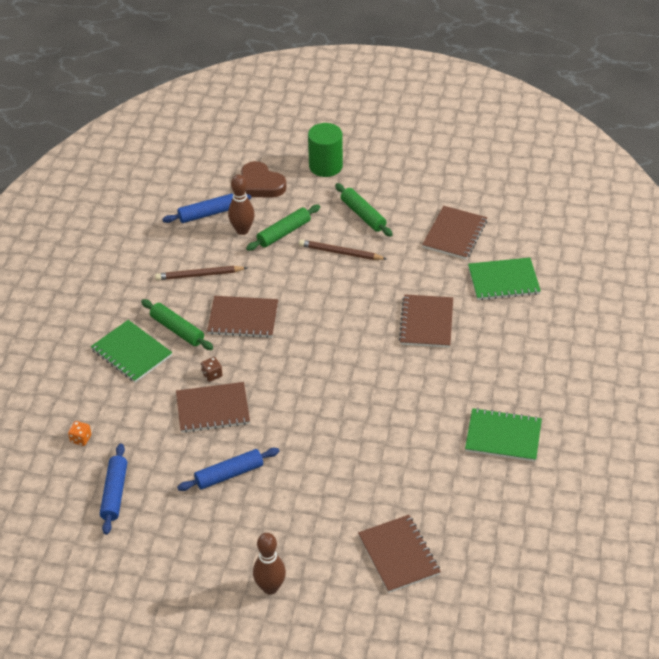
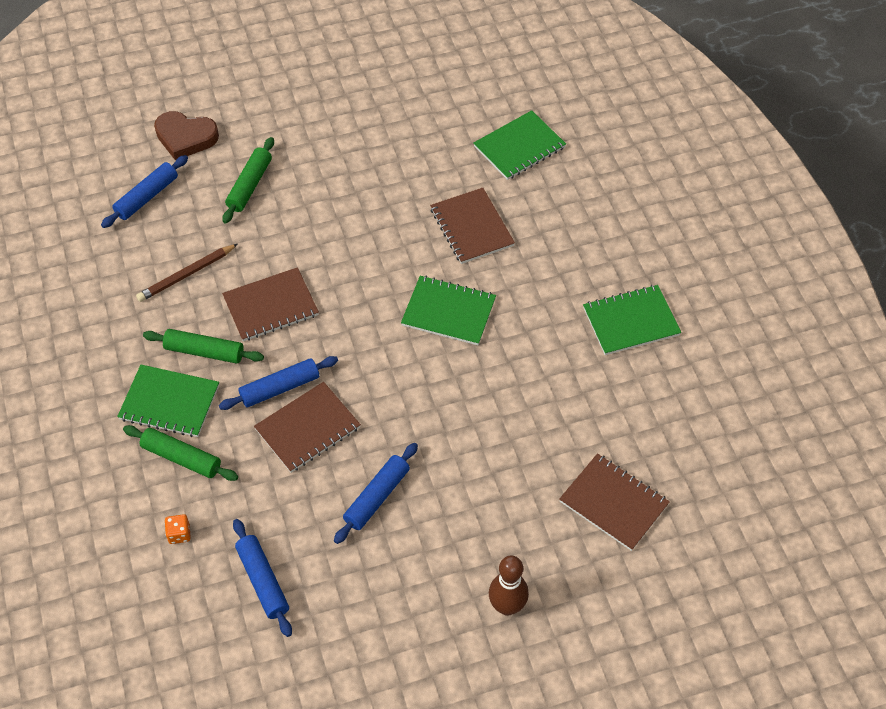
camera: 30 degrees left, 10 degrees up
(212, 375) = (280, 388): brown dice -> blue rolling pin
(242, 230) = (200, 201): brown bowling pin -> none
(325, 166) = (245, 88): green cylinder -> none
(340, 252) = (327, 184): brown pencil -> none
(363, 215) = (323, 130): green rolling pin -> green rolling pin (181, 458)
(368, 373) = (448, 312): none -> green notebook
(454, 234) = (435, 114): brown notebook -> none

